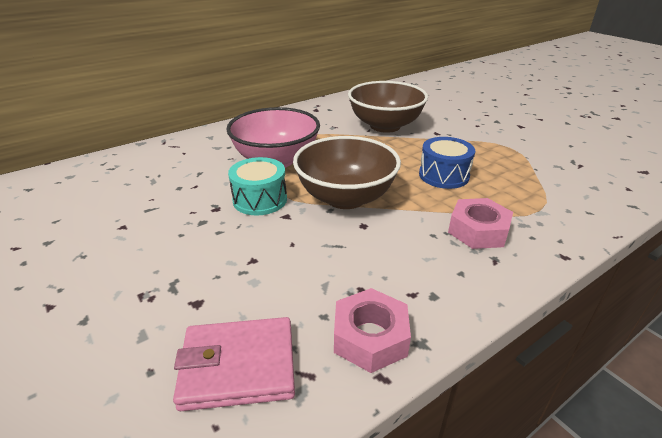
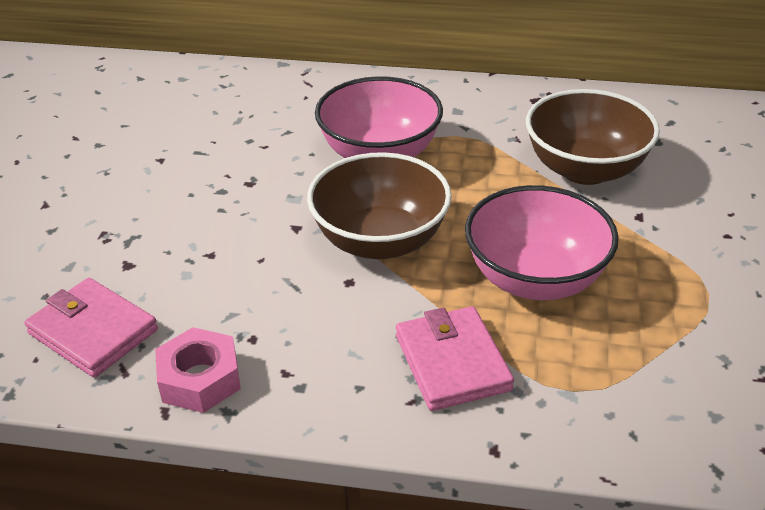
camera: 45 degrees right, 5 degrees up
(260, 200) = (298, 195): turquoise drum -> none
(443, 175) = (535, 279): blue drum -> pink bowl
(478, 231) = (452, 362): pink nut -> pink wallet

